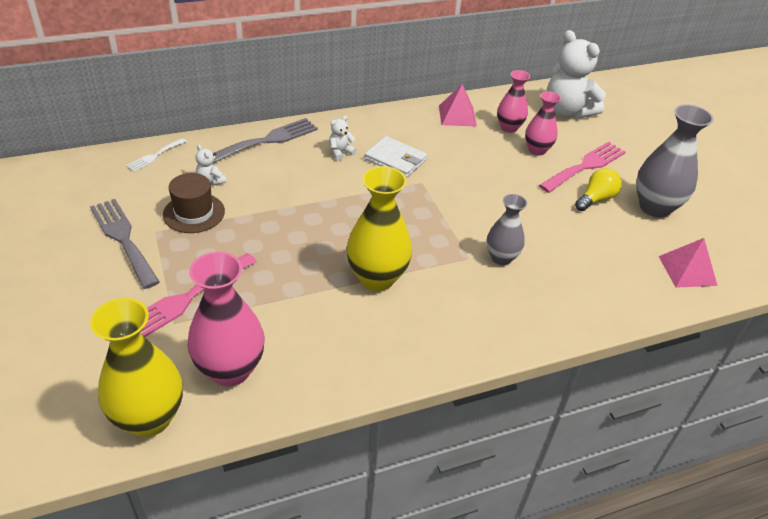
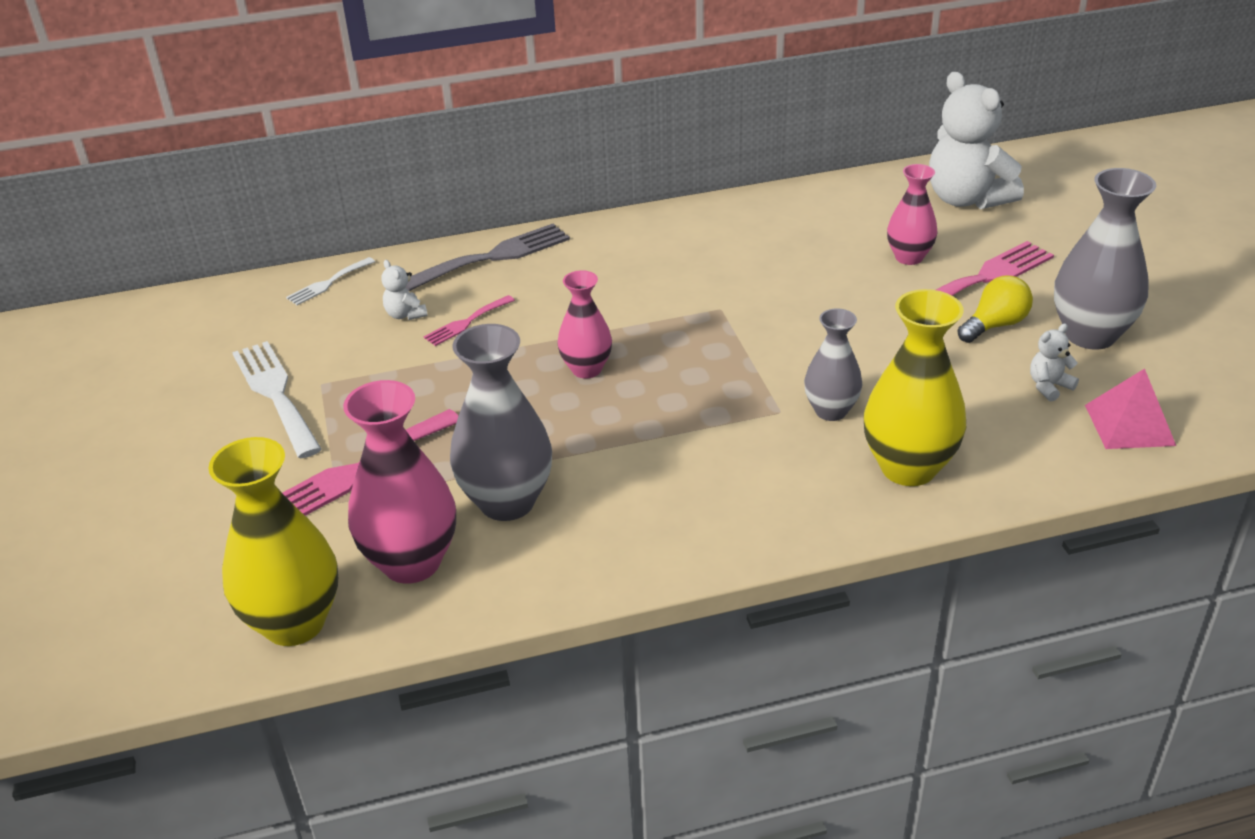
camera: 10 degrees right, 5 degrees down
(123, 239) = (275, 394): grey fork -> white fork
(194, 213) = (377, 358): brown hat -> none
(253, 188) = (466, 322): none -> pink fork
(293, 323) = (507, 502): none -> grey vase
(340, 152) = (601, 270): white teddy bear -> white teddy bear (1049, 386)
(377, 278) = (637, 441): yellow vase -> yellow vase (908, 468)
(395, 160) = (684, 278): white wallet -> none
(457, 115) = (788, 212): pink pyramid -> none
(509, 128) = (868, 226): pink vase -> pink vase (586, 369)

